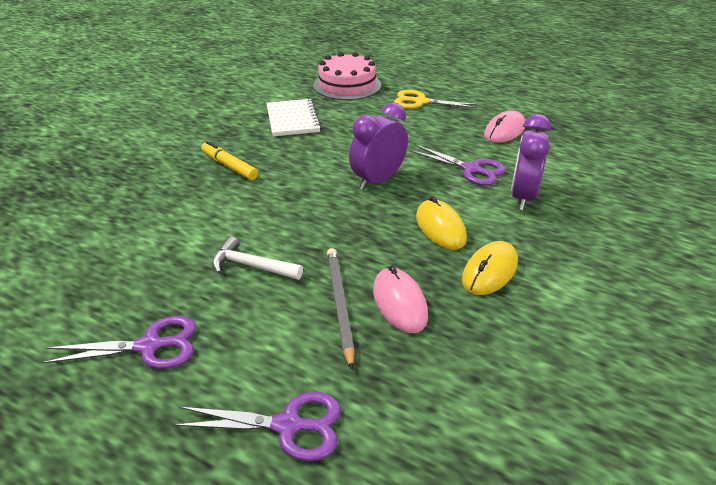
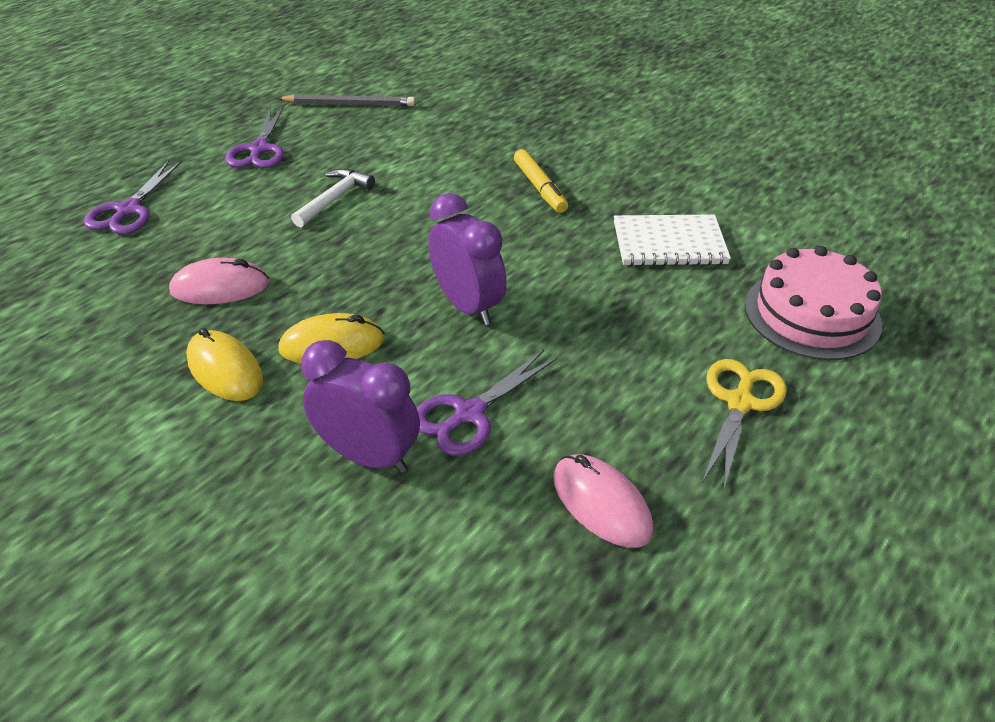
camera: 100 degrees right, 5 degrees up
(229, 166) = (540, 188): yellow marker -> yellow marker turned 105 degrees clockwise
(339, 304) = (243, 248): grey pencil -> grey pencil (350, 104)

